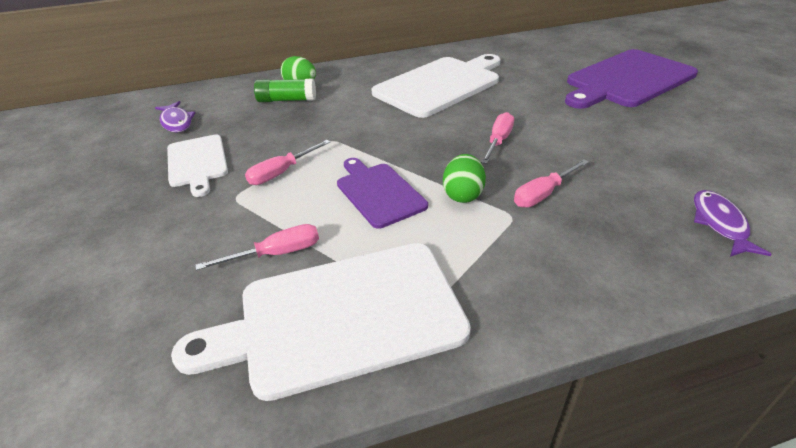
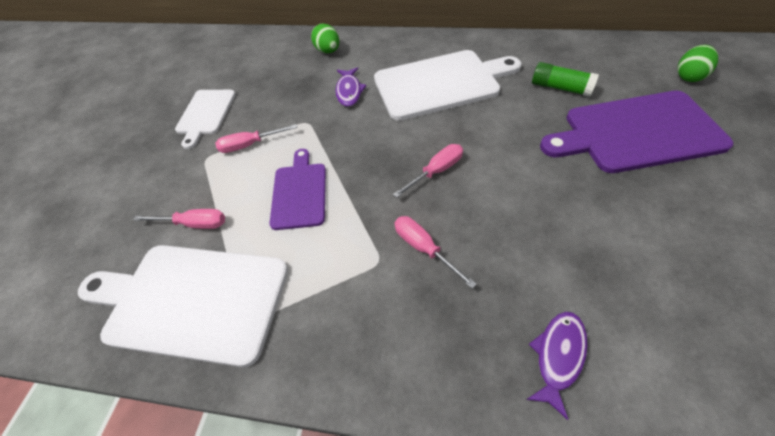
camera: 30 degrees right, 15 degrees up
(177, 122) = (219, 67): purple fish -> purple fish (349, 91)
(287, 100) = (306, 65): green glue stick -> green glue stick (560, 88)
(463, 195) = (359, 221): green egg -> green egg (688, 76)
(543, 194) = (424, 248): pink screwdriver -> pink screwdriver turned 60 degrees clockwise

